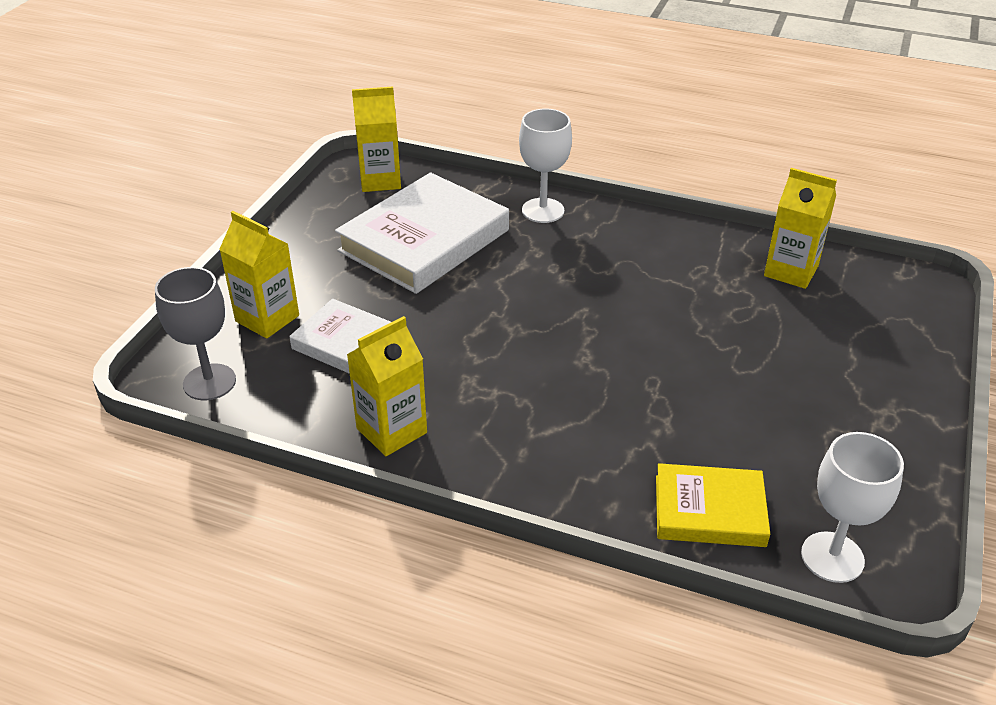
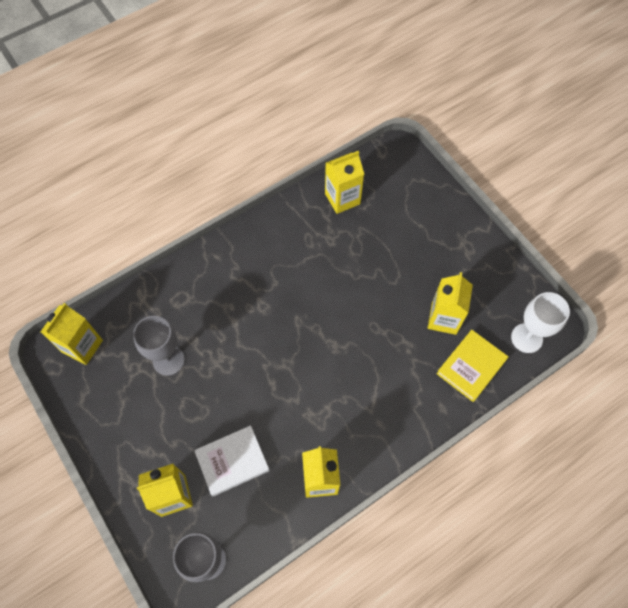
camera: 55 degrees left, 25 degrees up
(424, 240) = (168, 360): white book -> grey goblet
(543, 210) = (193, 276): white goblet -> none
(747, 445) = (444, 318): none -> yellow carton

